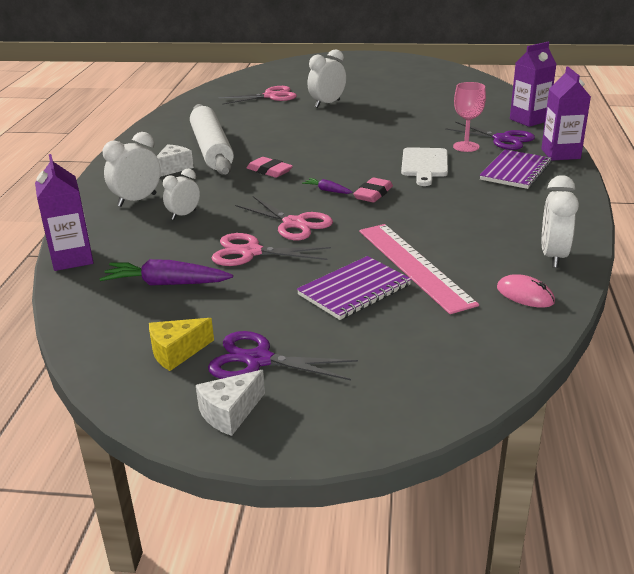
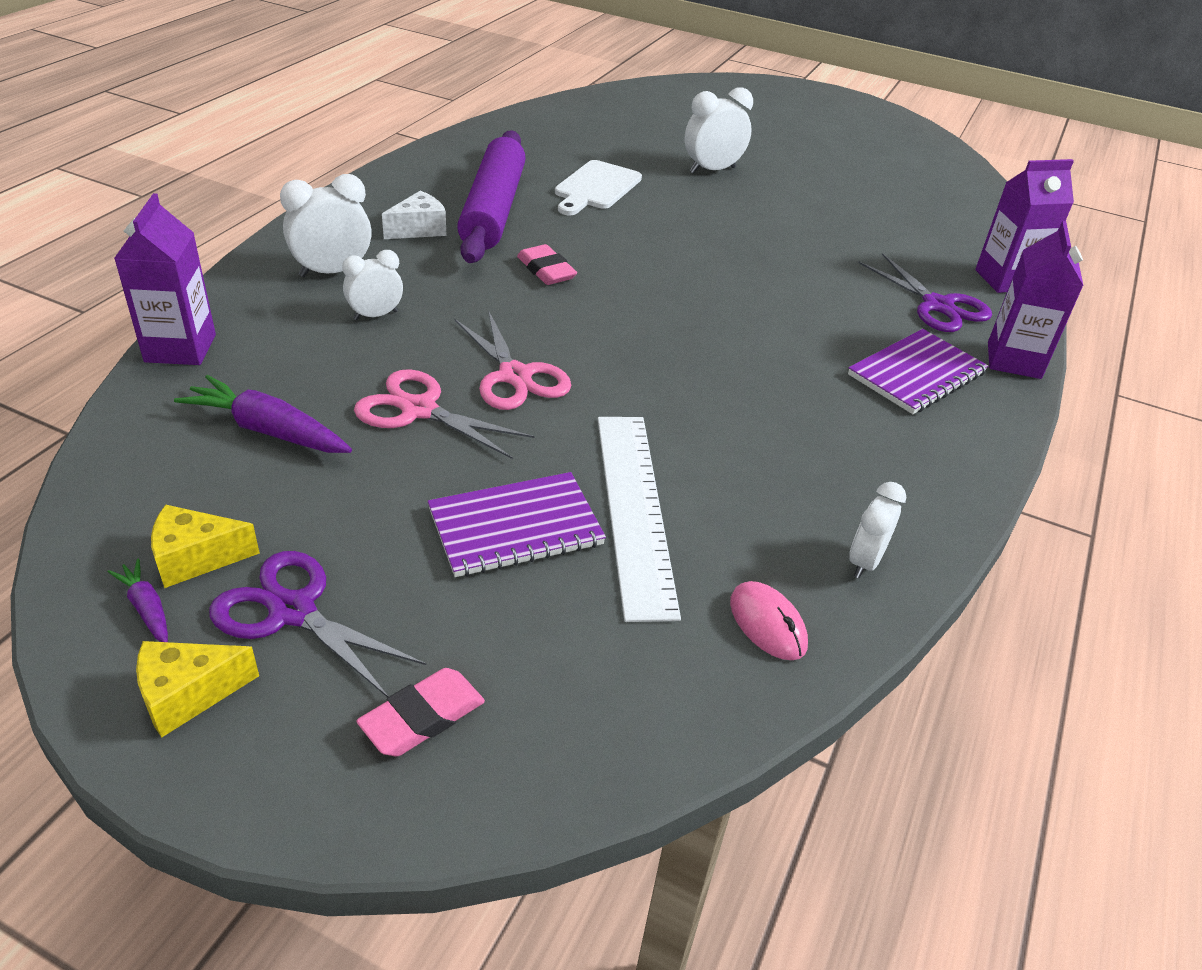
camera: 15 degrees right, 10 degrees up
(212, 149) = (493, 210): white rolling pin -> purple rolling pin
(230, 413) = (188, 694): white cheese -> yellow cheese
(270, 96) = (640, 136): pink scissors -> none
(327, 190) = (603, 329): purple carrot -> purple carrot (146, 608)
(373, 194) = (666, 355): pink eraser -> pink eraser (422, 717)
(414, 265) = (635, 509): pink ruler -> white ruler
(424, 165) = (781, 321): white cutting board -> white cutting board (596, 188)
(466, 146) = (869, 305): pink goblet -> none
(553, 256) = (865, 561): white clock -> white clock, size x0.66

